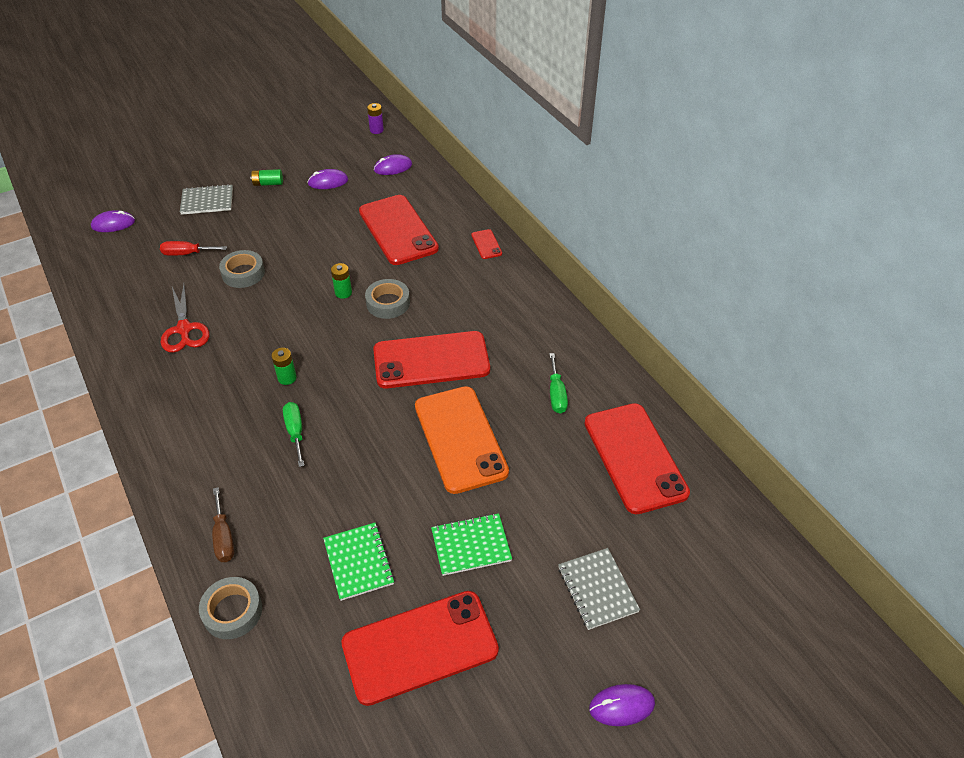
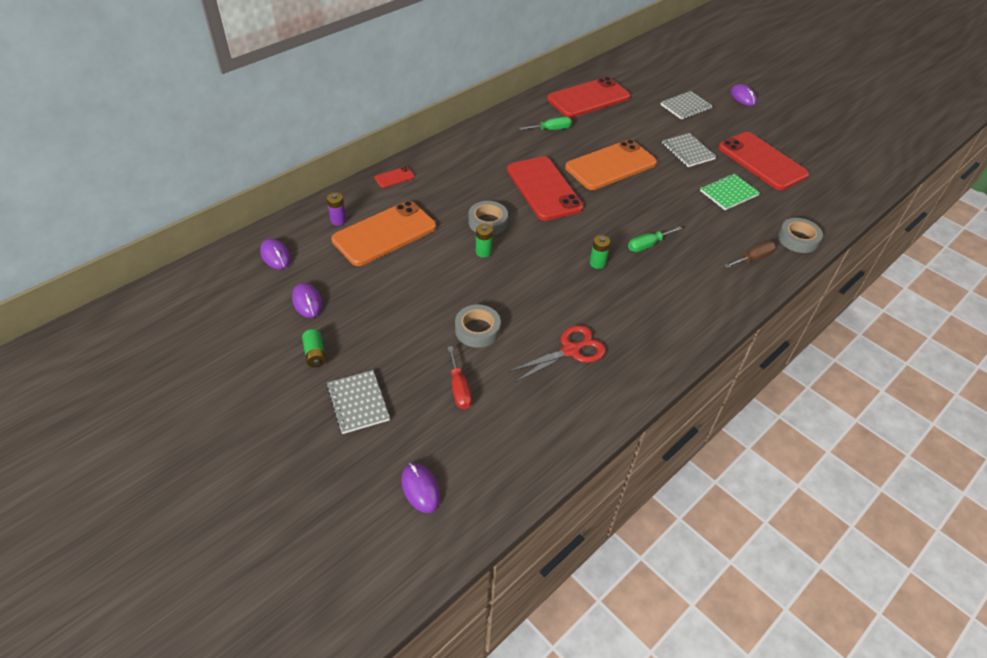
camera: 105 degrees left, 0 degrees up
(376, 130) = (196, 283): purple battery -> purple battery (338, 220)
(398, 230) = (384, 233): red phone -> orange phone
(471, 545) = (688, 151): green notebook -> grey notebook

